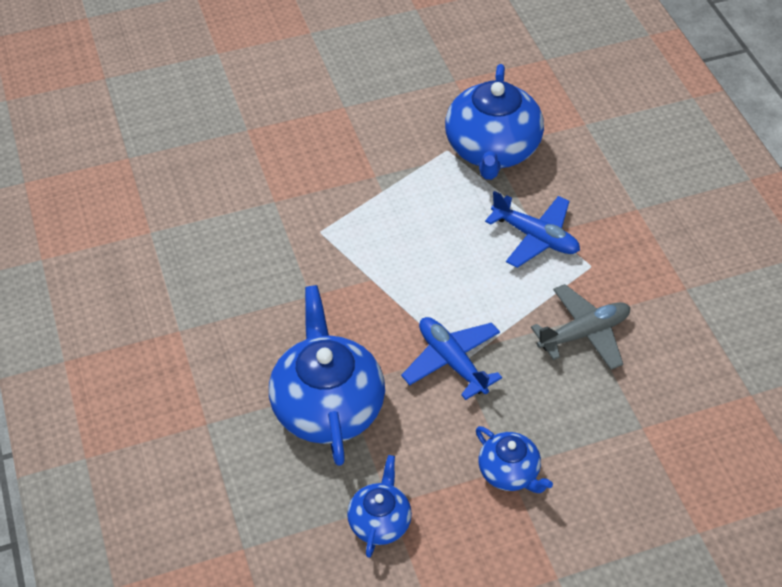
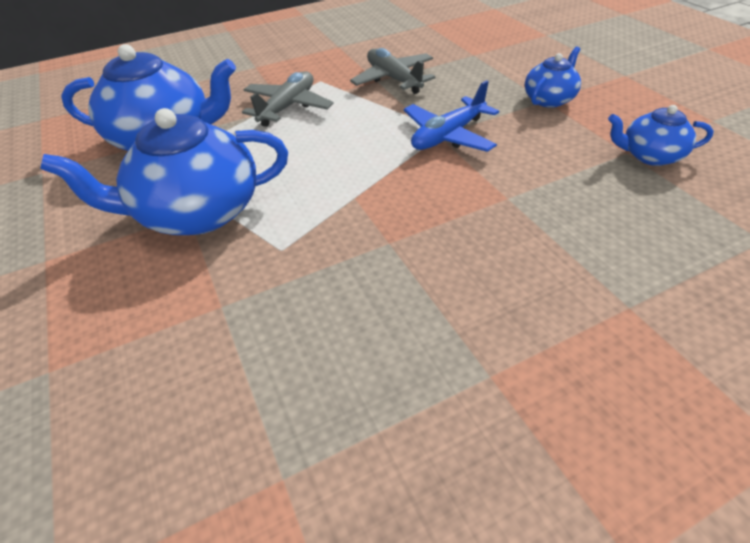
camera: 95 degrees left, 5 degrees down
(327, 406) = (541, 205): blue teapot -> blue teapot (198, 212)
(535, 237) = (288, 107): blue plane -> grey plane

